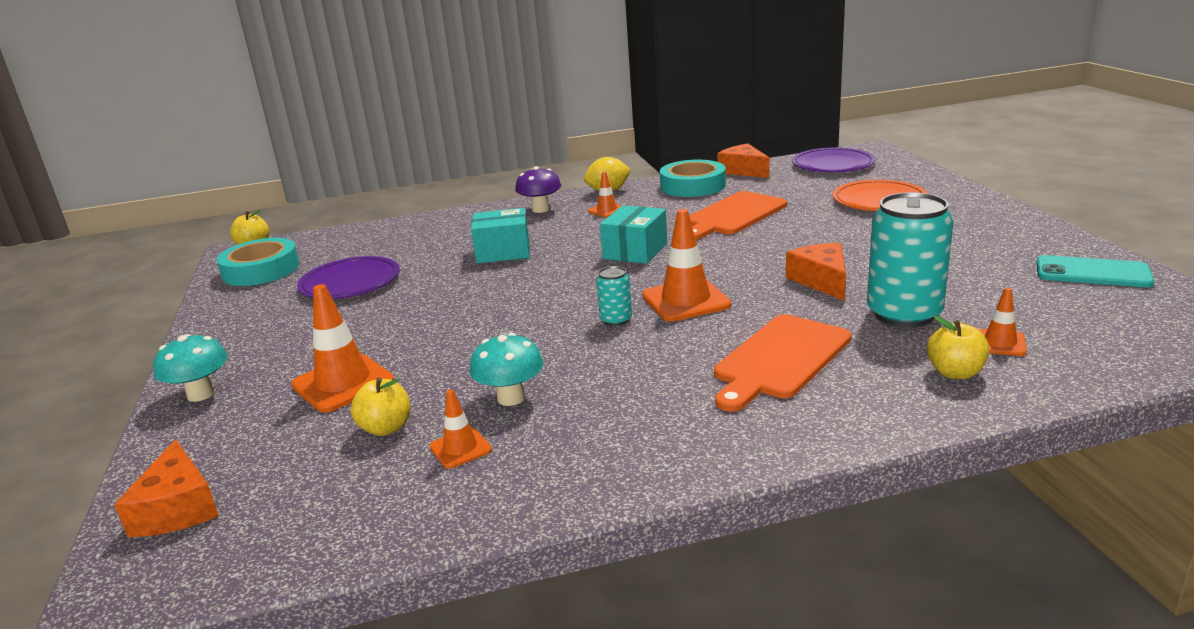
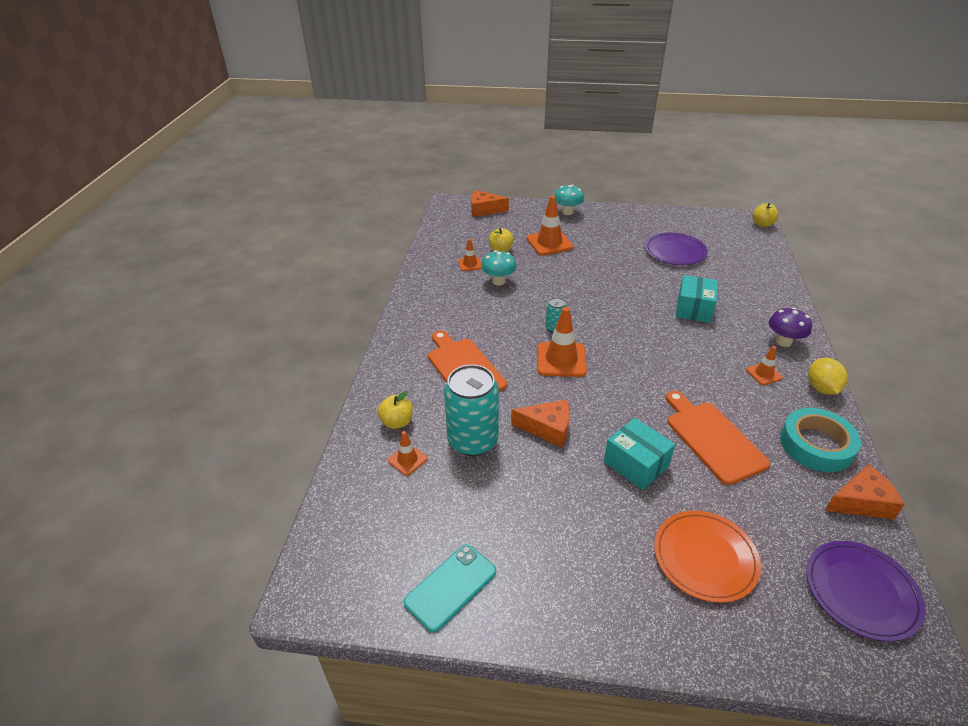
camera: 110 degrees right, 15 degrees up
(261, 270) = (715, 226): turquoise tape -> none
(635, 251) = (659, 363): turquoise box -> turquoise box (636, 464)

